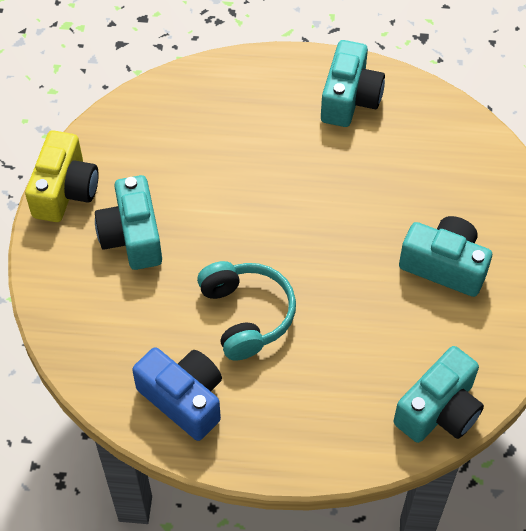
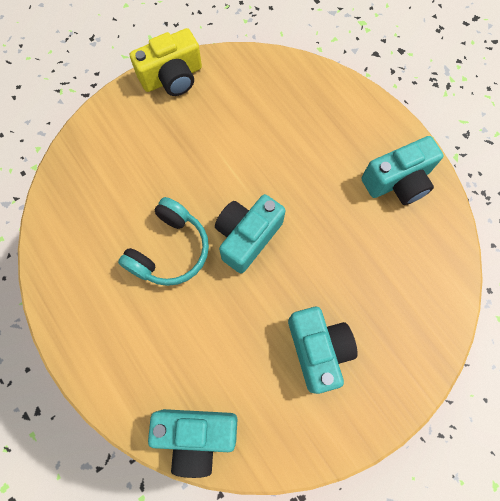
camera: 50 degrees right, 15 degrees up
(132, 236) = (172, 139): turquoise camera -> turquoise camera (247, 237)
(184, 399) = (78, 261): blue camera -> none

